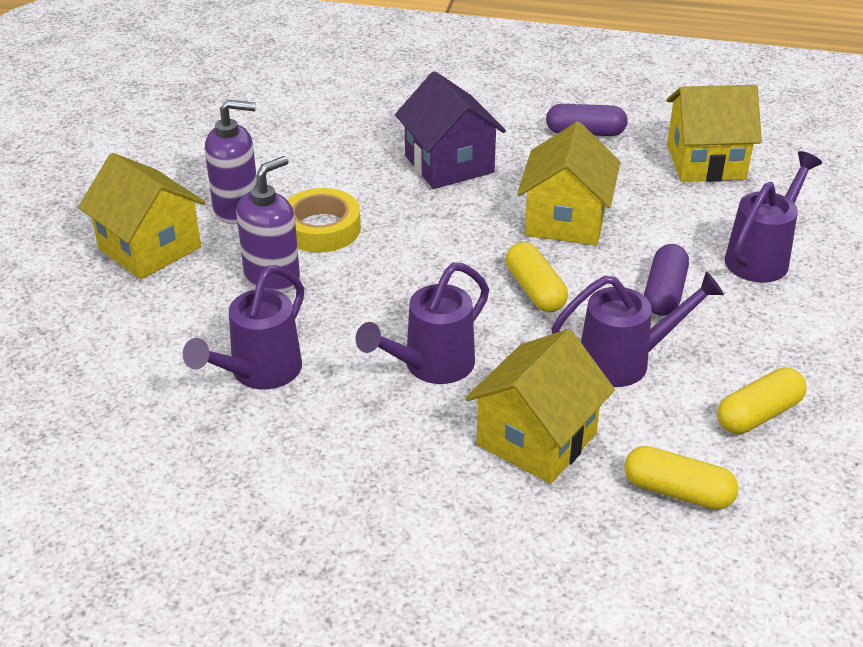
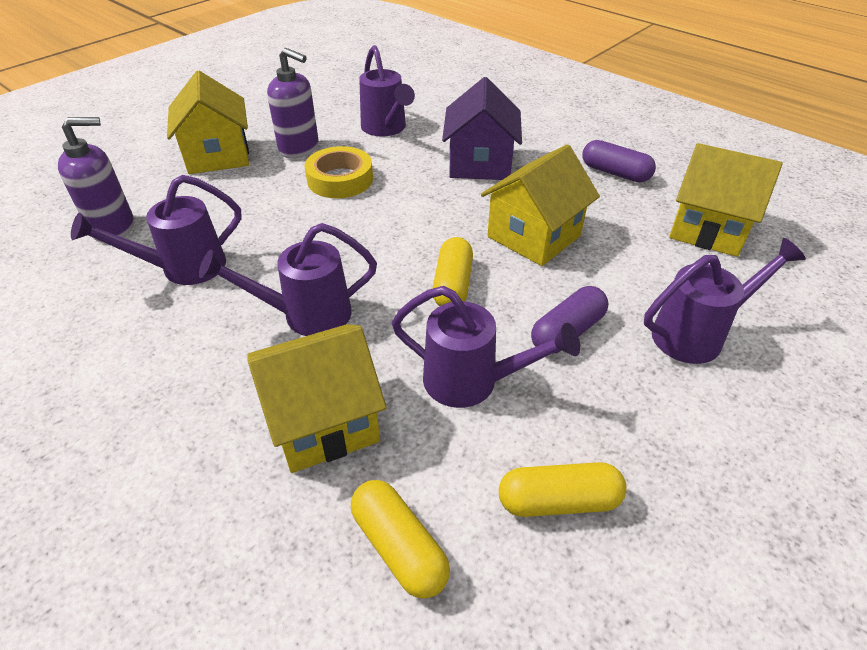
camera: 30 degrees right, 5 degrees up
(272, 278) = (269, 203): purple soap dispenser -> purple soap dispenser (113, 228)
(311, 156) = (386, 129): none -> purple watering can

